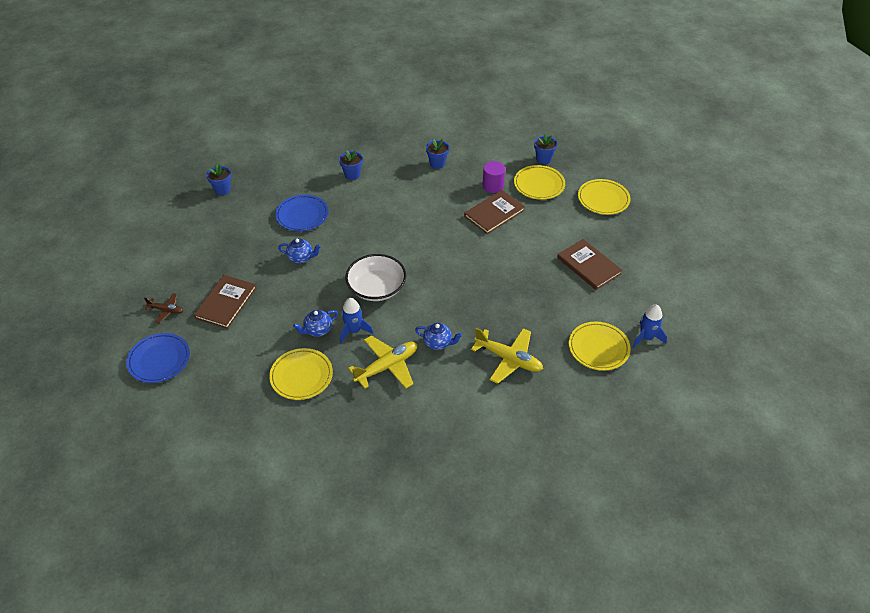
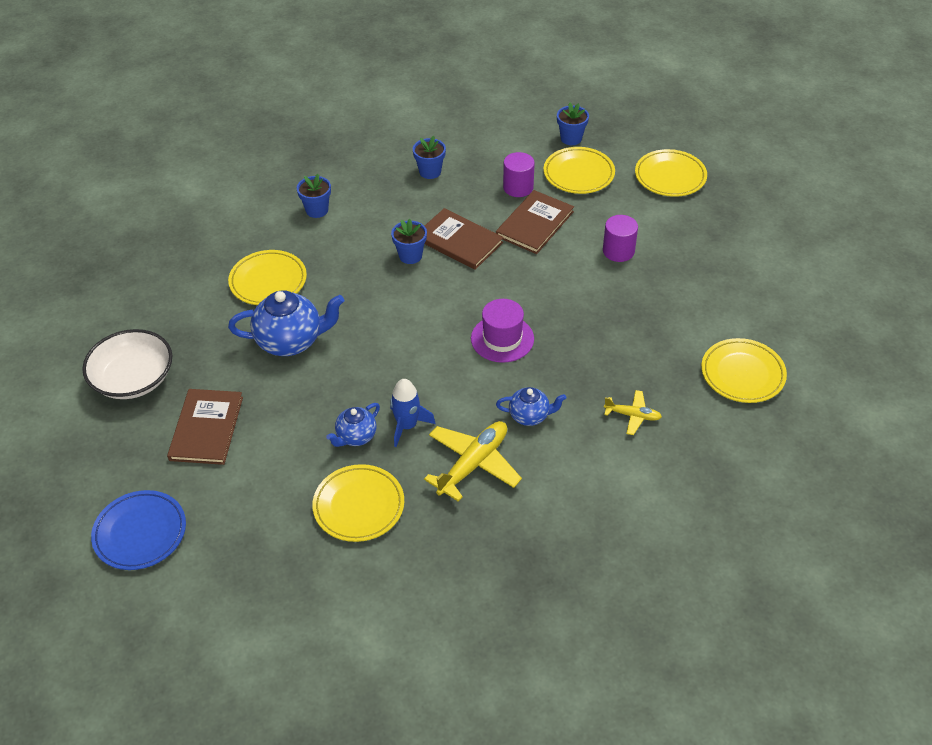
camera: 15 degrees left, 0 degrees up
(166, 310) = (121, 459): brown plane -> none
(222, 190) = (135, 268): blue flower pot -> blue flower pot (410, 256)
(301, 258) = (291, 341): blue teapot -> blue teapot, size x1.78
(302, 215) = (268, 281): blue plate -> yellow plate
(376, 288) = (415, 359): white bowl -> white bowl (133, 379)
(440, 287) = (502, 339): none -> purple hat
(508, 359) = (632, 415): yellow plane -> yellow plane, size x0.55
(545, 244) = (618, 251): none -> purple cylinder
(589, 266) = (686, 268): brown book -> brown book (459, 241)
(646, 337) = (797, 346): blue rocket -> none

